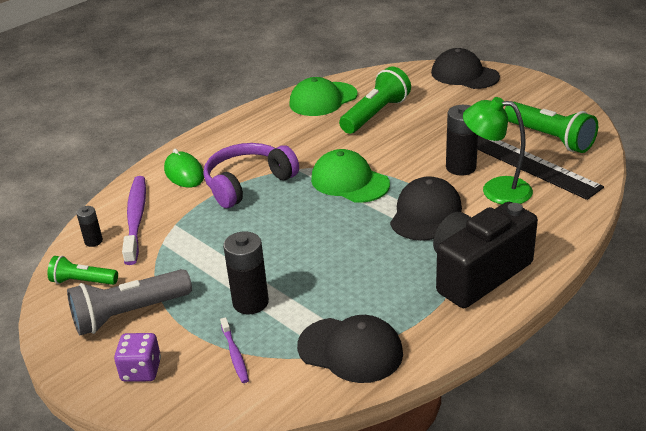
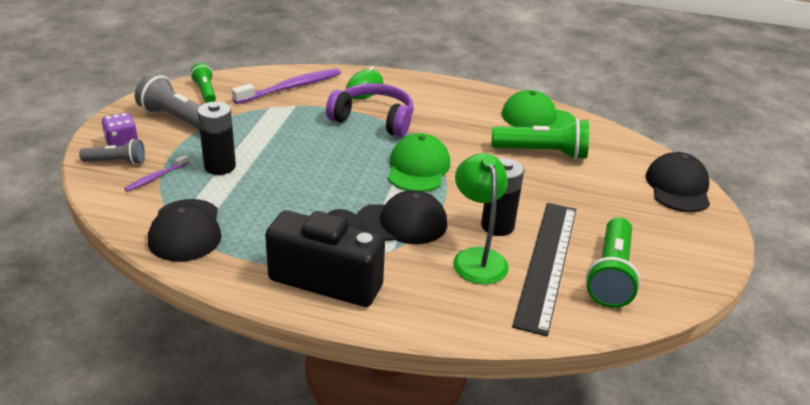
camera: 55 degrees right, 0 degrees up
(93, 241) = (253, 80): black battery -> none
(177, 381) = (116, 162): none -> grey flashlight

